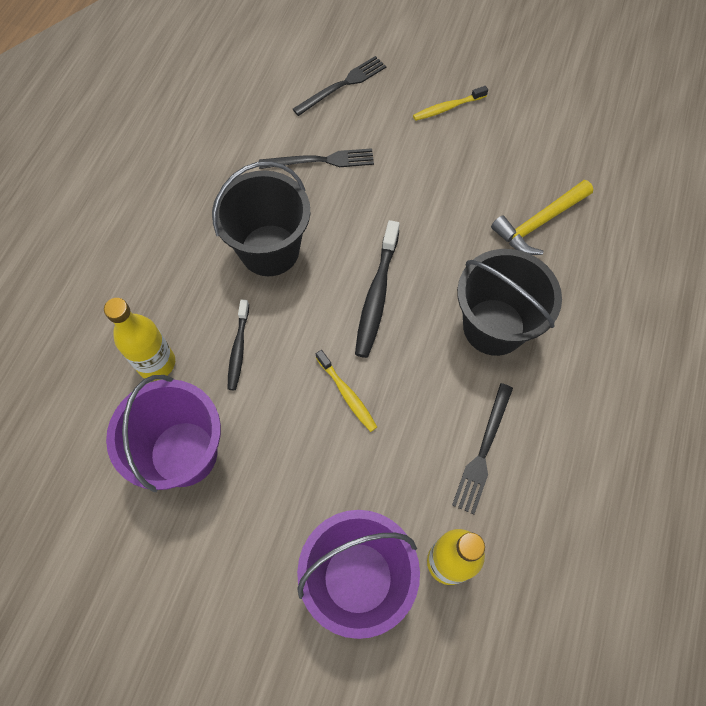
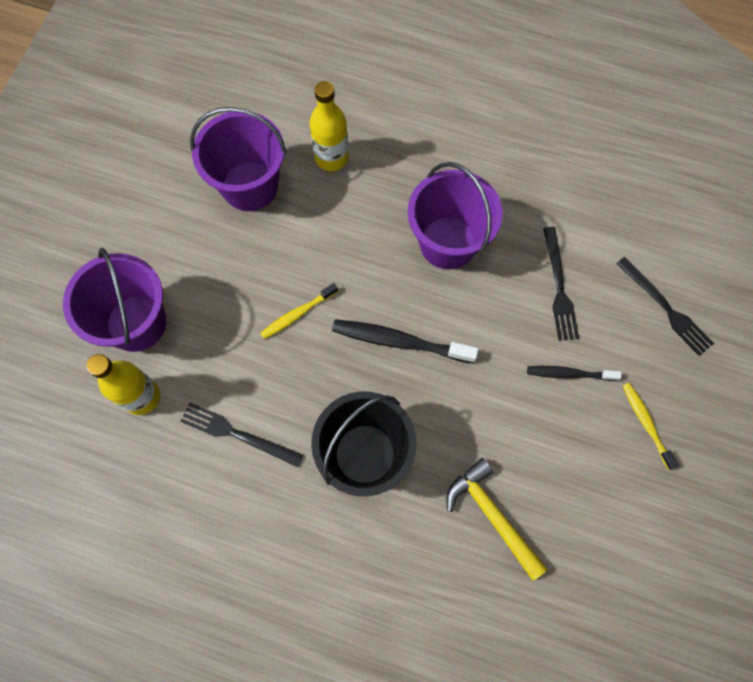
camera: 90 degrees right, 5 degrees up
(238, 349) = (344, 221): black toothbrush -> black toothbrush (569, 374)
(269, 250) = (448, 243): black bucket -> purple bucket

